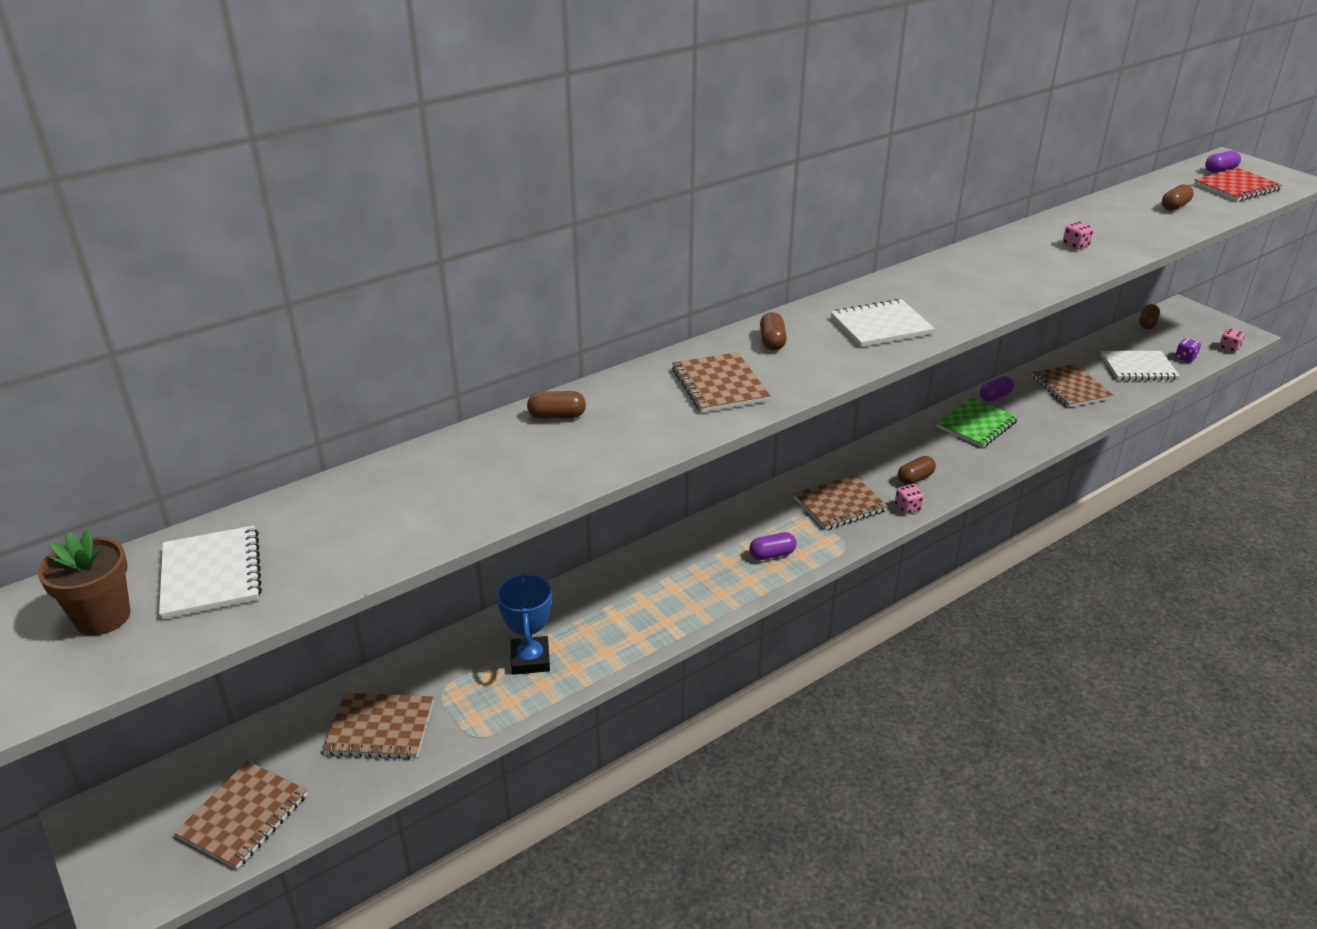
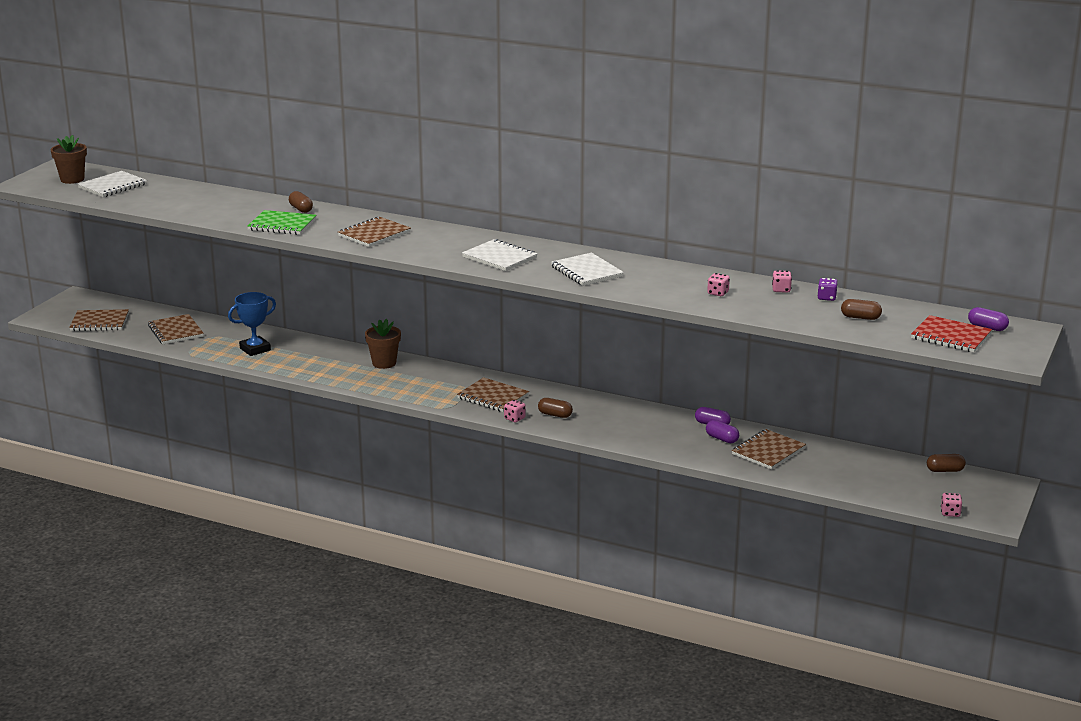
camera: 60 degrees right, 10 degrees down
(679, 556) = (384, 363): none -> brown flower pot
(772, 341) = (442, 236): brown capsule -> none
(772, 554) = (414, 388): purple capsule -> purple capsule (722, 439)
(976, 424) = (658, 424): green notebook -> green notebook (282, 225)
(1083, 217) = (781, 290): none -> pink dice
(1138, 368) = (847, 475): white notebook -> white notebook (586, 271)
(1185, 358) = (898, 494): purple dice -> purple dice (826, 298)

